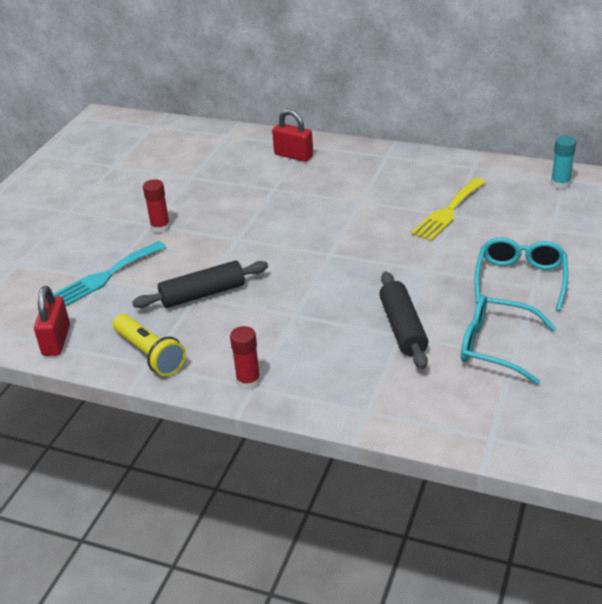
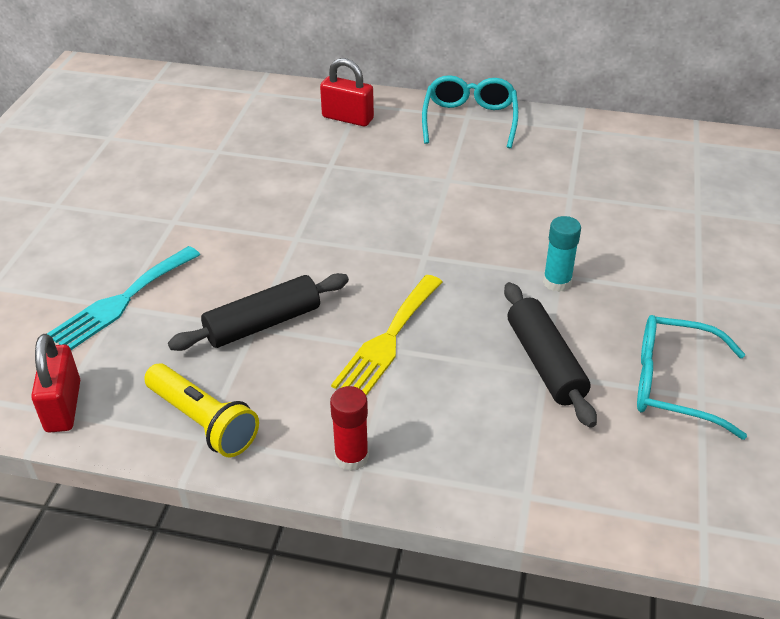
camera: 10 degrees left, 5 degrees up
(160, 227) = (187, 225): red glue stick -> none
(448, 212) = (563, 191): yellow fork -> yellow fork (387, 340)
(520, 280) = (679, 285): turquoise glasses -> turquoise glasses (469, 120)
(560, 184) = (692, 149): turquoise glue stick -> turquoise glue stick (557, 282)

